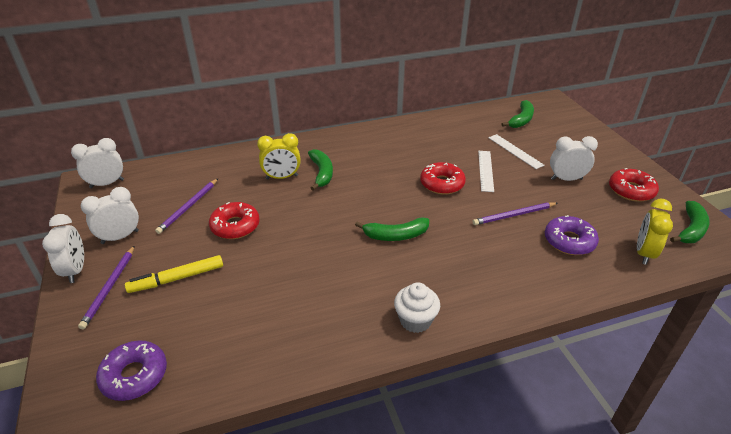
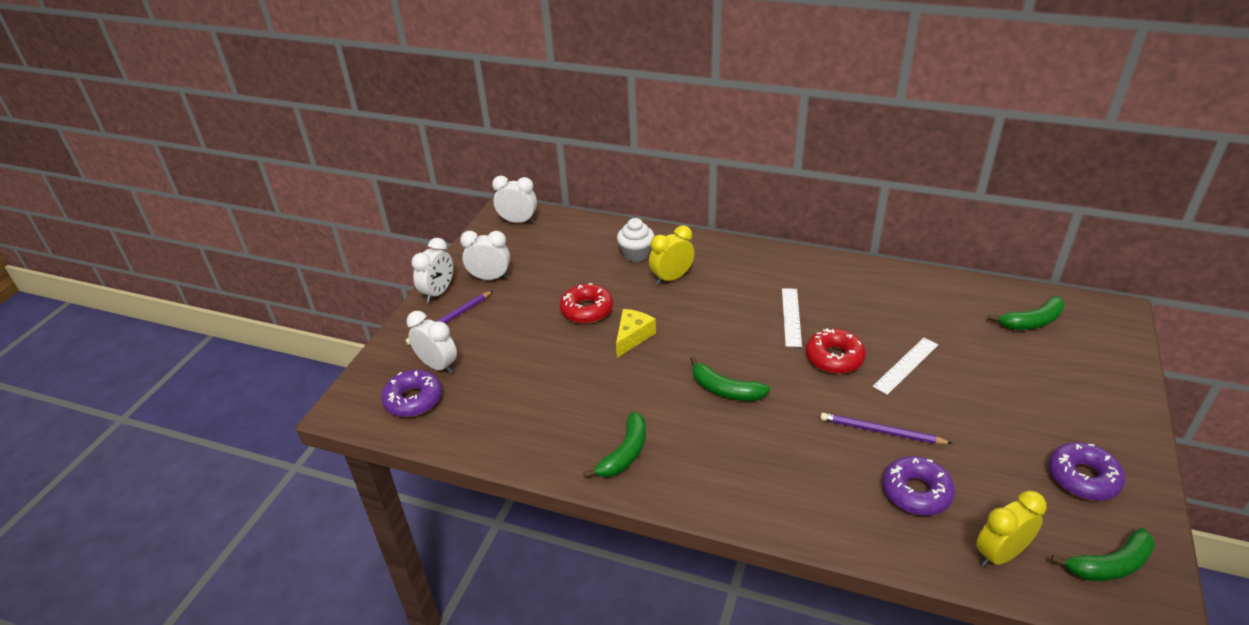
camera: 40 degrees right, 0 degrees up
(177, 279) = (502, 336): yellow marker -> none
(188, 207) = (564, 273): purple pencil -> none
(282, 177) = (671, 278): yellow clock -> yellow clock turned 120 degrees clockwise
(292, 230) = (632, 337): none -> yellow cheese
(321, 173) = (714, 290): green banana -> green banana (624, 453)
(415, 320) = (661, 479): white cupcake -> white cupcake (636, 254)
(515, 151) = (974, 358): white ruler -> white ruler (791, 317)
(566, 179) = (1003, 422): white clock -> white clock (438, 366)
(631, 190) = (1083, 478): red donut -> purple donut

